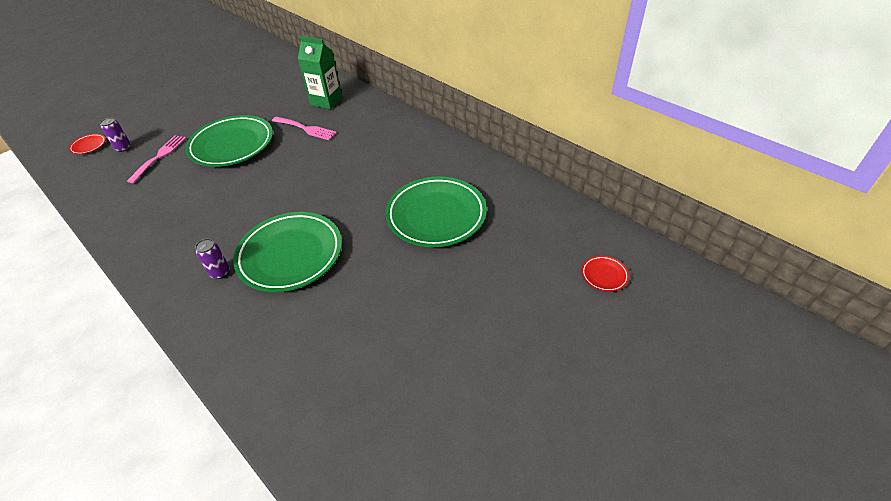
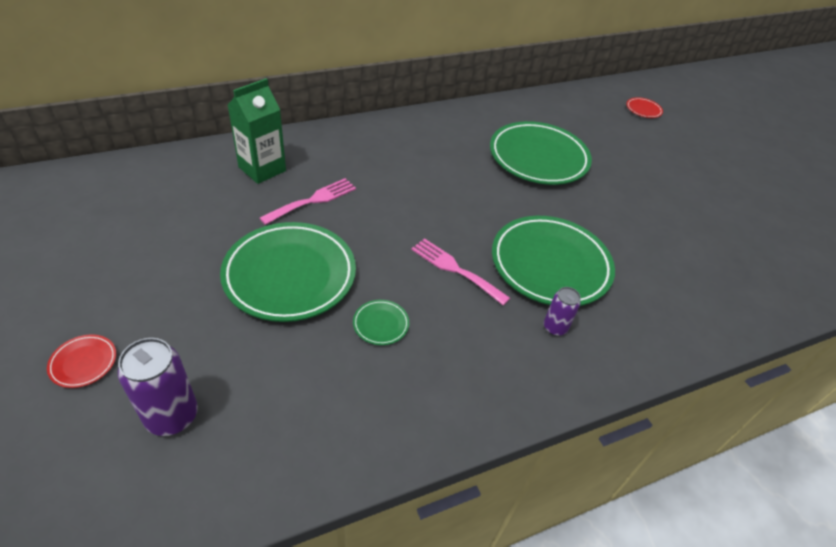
camera: 75 degrees left, 0 degrees up
(89, 146) = (108, 477): red plate -> red plate (83, 363)
(123, 148) = (172, 416): purple can -> purple can, size x1.70
(160, 156) = (247, 364): pink fork -> pink fork (455, 269)
(201, 191) = (381, 324): none -> green plate

